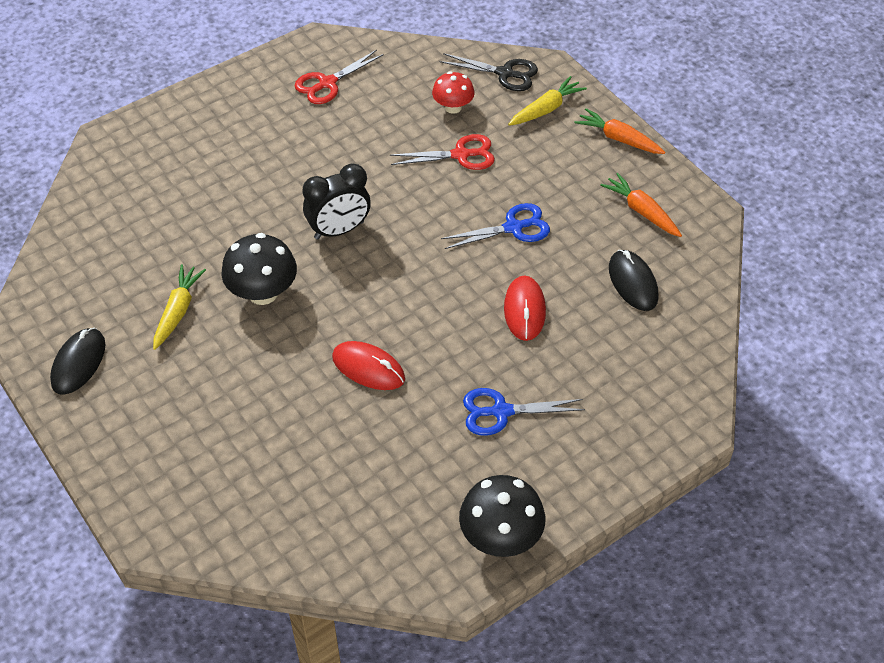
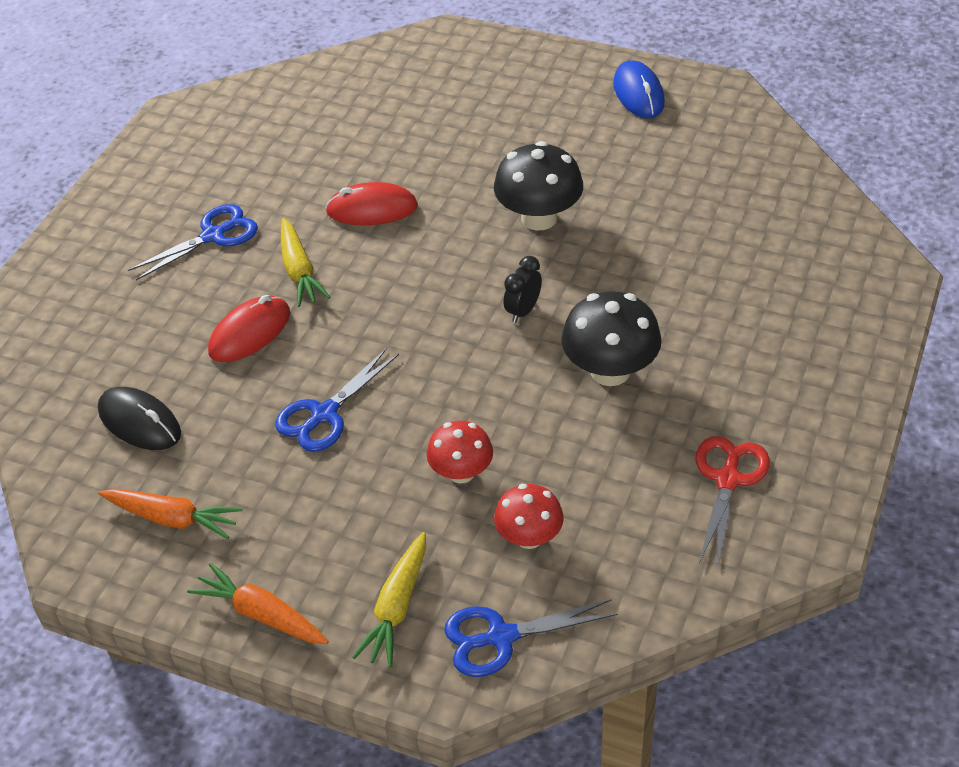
camera: 150 degrees right, 5 degrees down
(78, 363) = (638, 93): black mouse -> blue mouse
(178, 311) = (602, 166): yellow carrot -> yellow carrot (299, 271)
(339, 230) = (523, 311): black clock -> black clock, size x0.57
(460, 155) = (461, 472): red scissors -> red mushroom
(500, 537) = (153, 153): black mushroom -> black mushroom (610, 371)
(504, 73) = (501, 637): black scissors -> blue scissors
(524, 310) = (250, 333): red mouse -> red mouse turned 75 degrees clockwise
(618, 139) = (261, 614): orange carrot -> orange carrot turned 150 degrees counterclockwise

